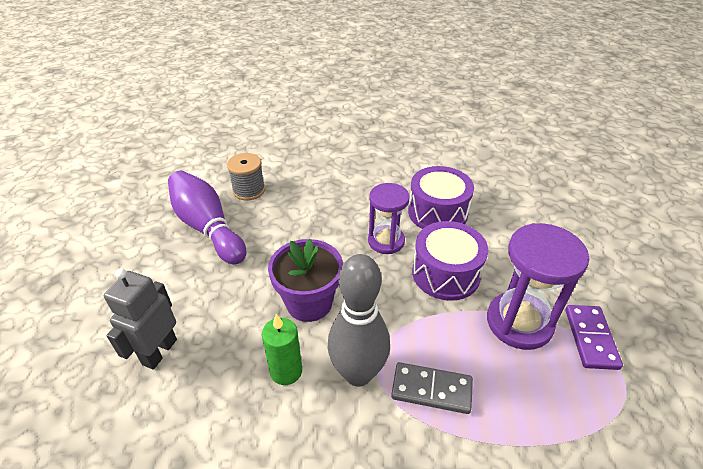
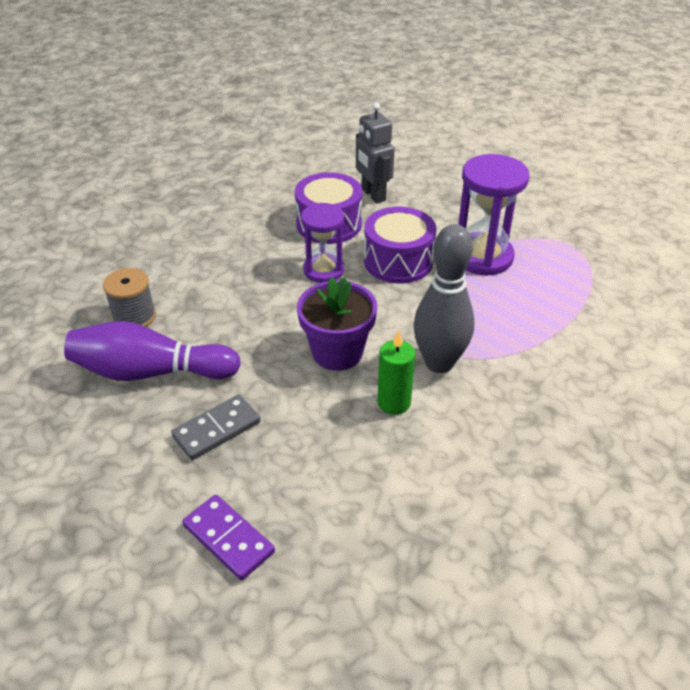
camera: 50 degrees left, 0 degrees up
(159, 352) = (281, 477): grey robot -> grey robot (373, 195)
(431, 389) = (492, 333): grey domino -> grey domino (216, 429)
(591, 338) = (529, 236): purple domino -> purple domino (229, 539)

